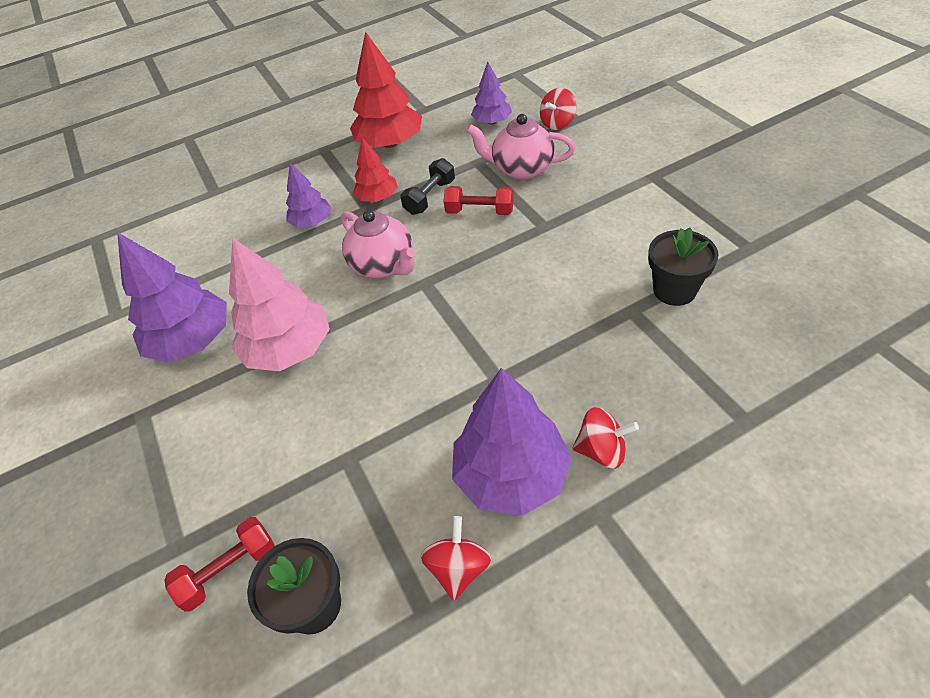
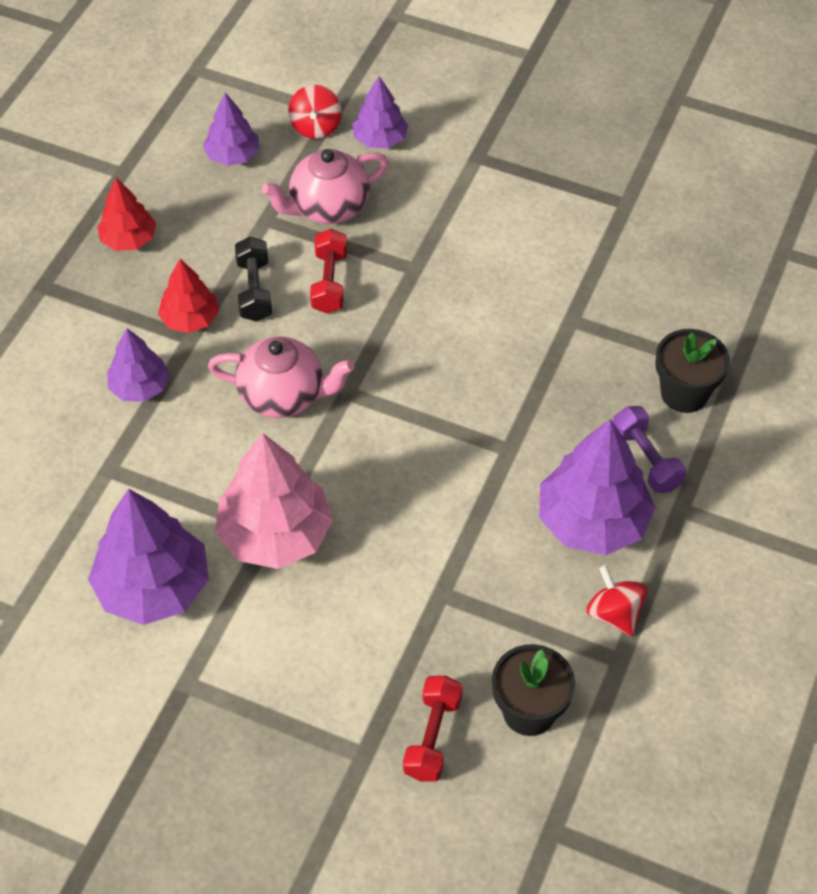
camera: 45 degrees left, 5 degrees up
(390, 143) = (128, 239): red tree -> red tree, size x0.57
(479, 211) = (329, 282): red dumbbell -> red dumbbell turned 60 degrees counterclockwise
(593, 143) = (380, 139): none -> purple tree
(602, 450) = (646, 459): red spinning top -> purple dumbbell
(674, 290) = (593, 280): black flower pot -> black flower pot (684, 393)

